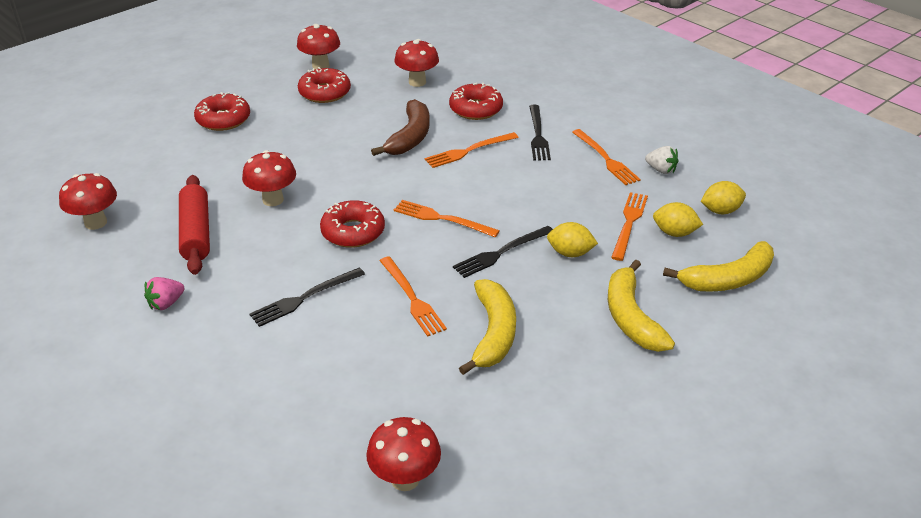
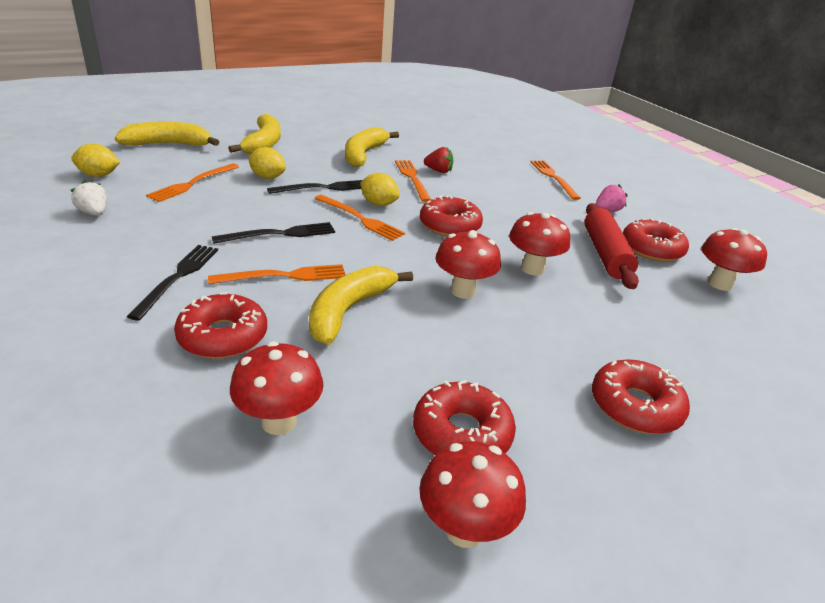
camera: 170 degrees left, 5 degrees down
(141, 251) = (651, 249): none -> red donut
(304, 298) = (496, 193): black fork -> black fork (280, 234)
(383, 325) = (438, 171): none -> red strawberry
(405, 479) = (443, 125): red mushroom -> red mushroom (463, 291)
(410, 137) = (348, 311): brown banana -> yellow banana
(605, 159) = (135, 234): orange fork -> orange fork (553, 178)
(674, 233) = (164, 171): yellow lemon -> yellow lemon (378, 204)

